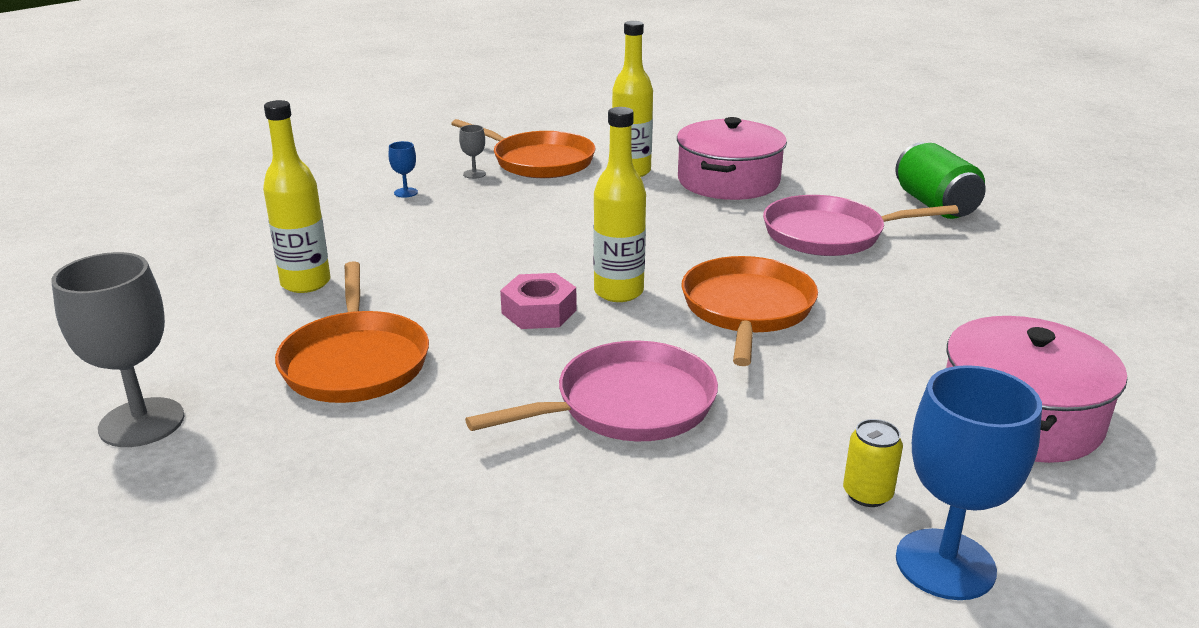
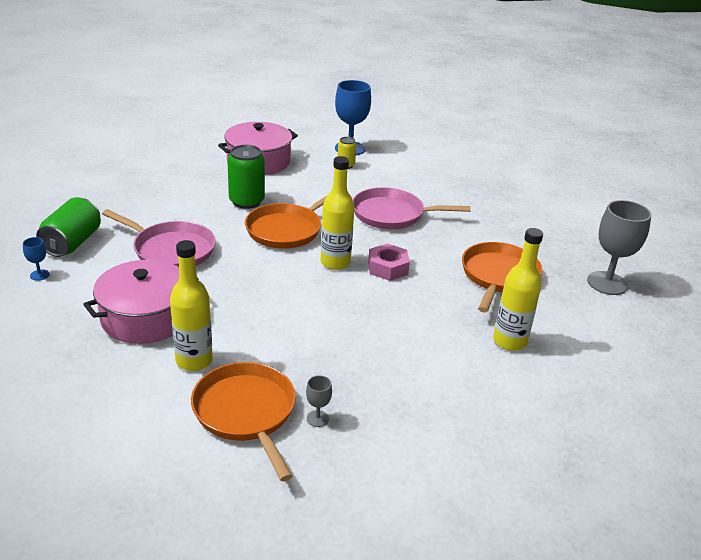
camera: 150 degrees left, 5 degrees up
(406, 192) = (393, 416): blue goblet -> blue goblet (39, 275)
(876, 328) = (246, 201): none -> green can

